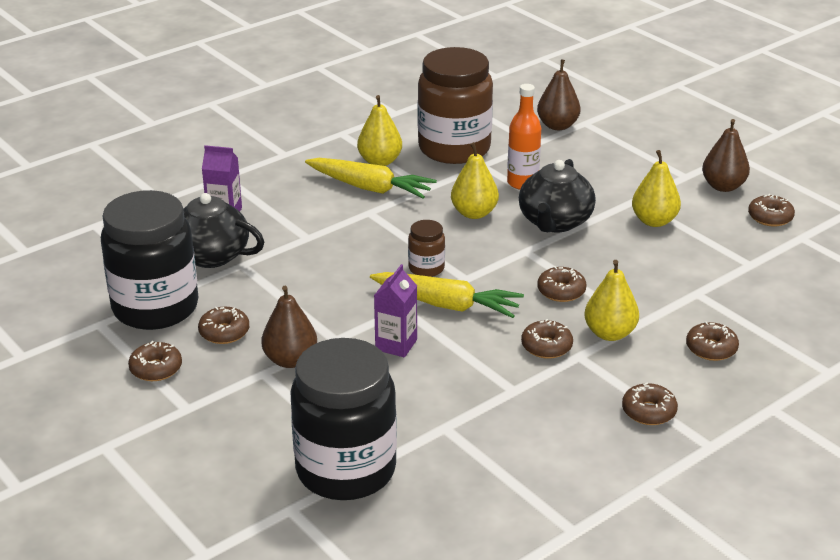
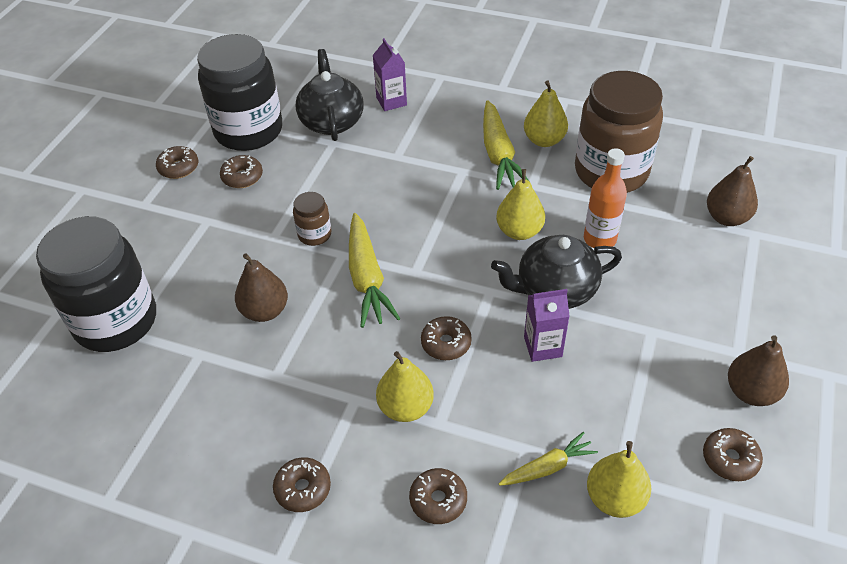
camera: 60 degrees right, 15 degrees up
(290, 360) = (231, 226): brown pear -> brown pear (265, 311)
(396, 345) = (290, 274): purple carton -> purple carton (543, 346)
(426, 268) = (410, 241): brown jar -> brown jar (314, 234)
(546, 346) = (353, 370): brown donut -> none
(654, 221) = (626, 362): yellow pear -> yellow pear (615, 498)
(720, 290) = (548, 467): none -> yellow carrot

